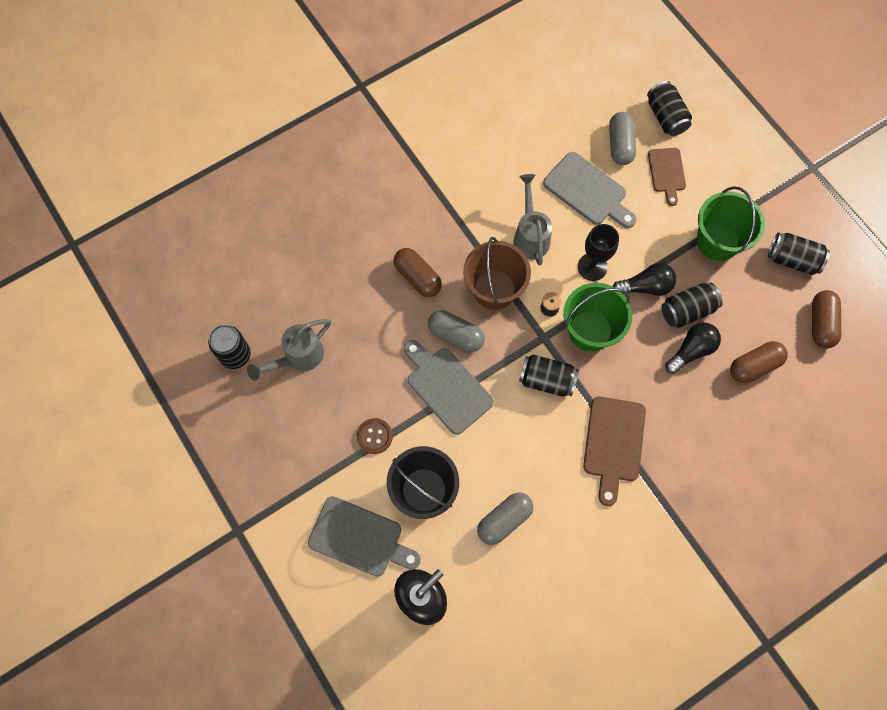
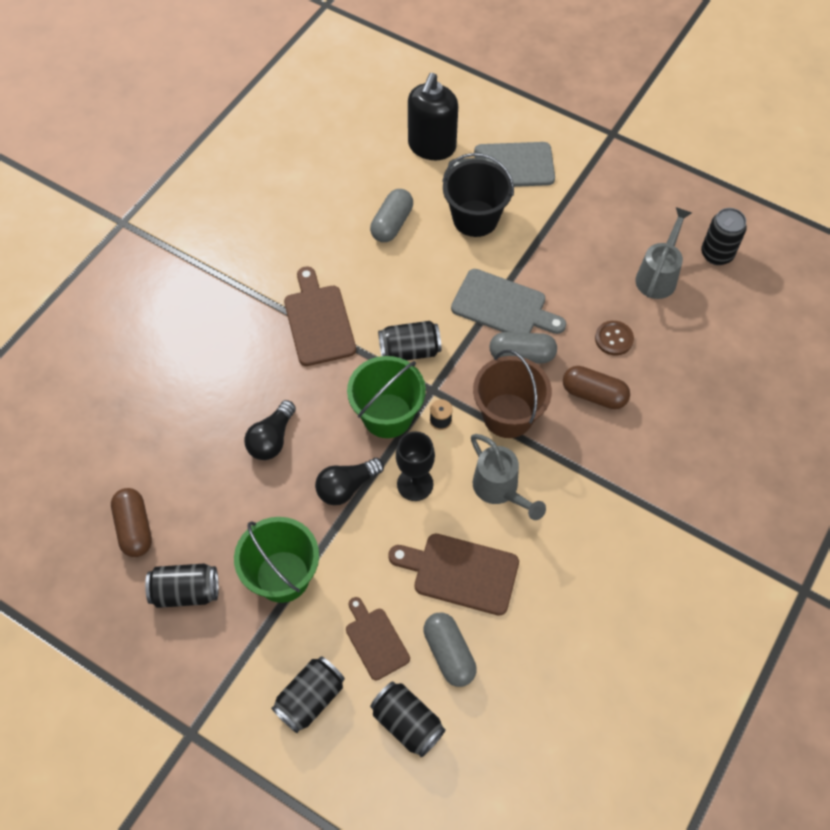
camera: 155 degrees right, 10 degrees down
(374, 436) = (544, 241): brown button -> brown button (614, 339)
(588, 191) = (460, 572): grey cutting board -> brown cutting board
(687, 310) = (291, 480): black can -> black can (310, 699)
(754, 366) = (199, 451): brown capsule -> none

